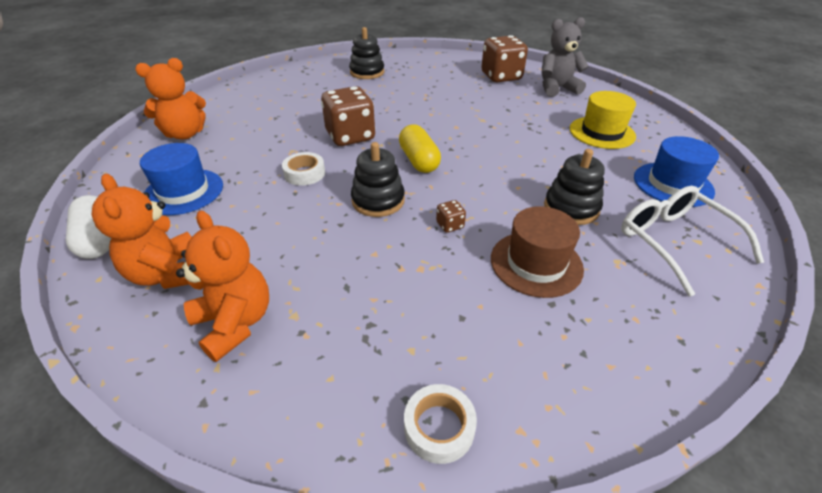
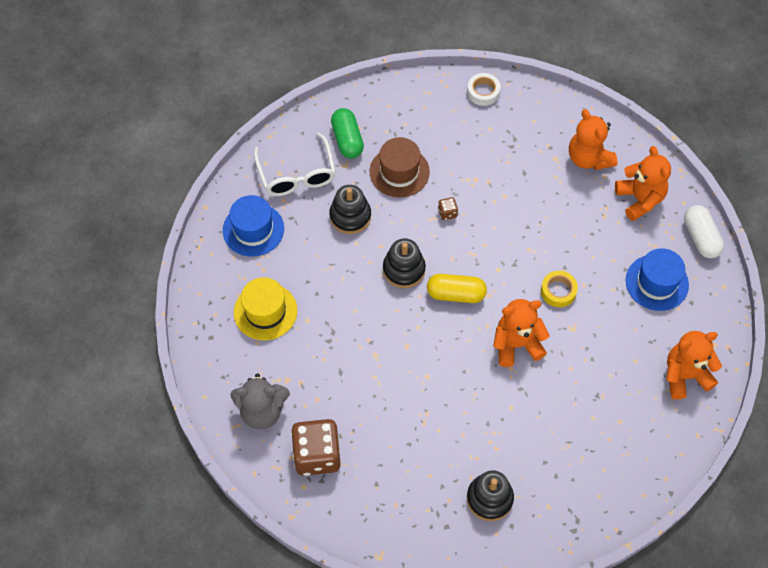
camera: 170 degrees left, 20 degrees up
(304, 173) = (558, 291): white tape -> yellow tape
(350, 136) = (516, 344): brown dice -> orange teddy bear
(378, 201) = (497, 247): black stacking toy -> black stacking toy (404, 269)
(419, 160) = (456, 294): yellow capsule -> yellow capsule turned 75 degrees counterclockwise
(640, 296) = (347, 140): none -> green capsule

